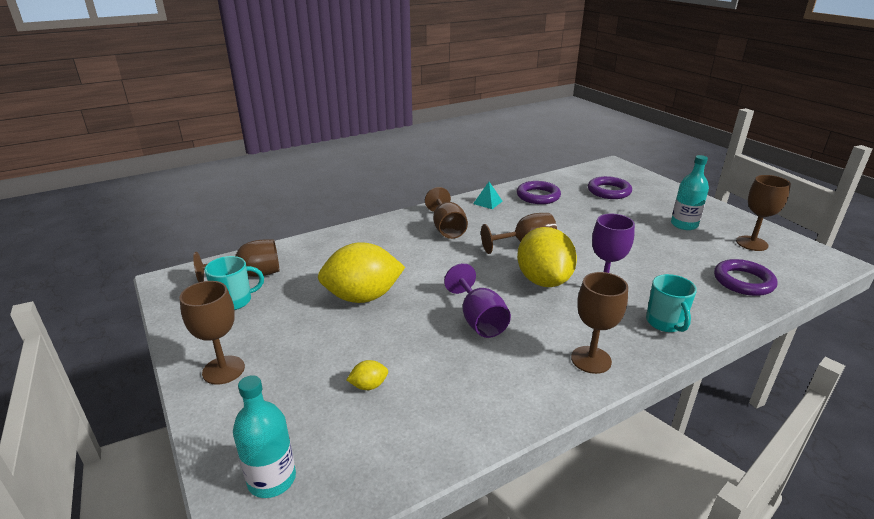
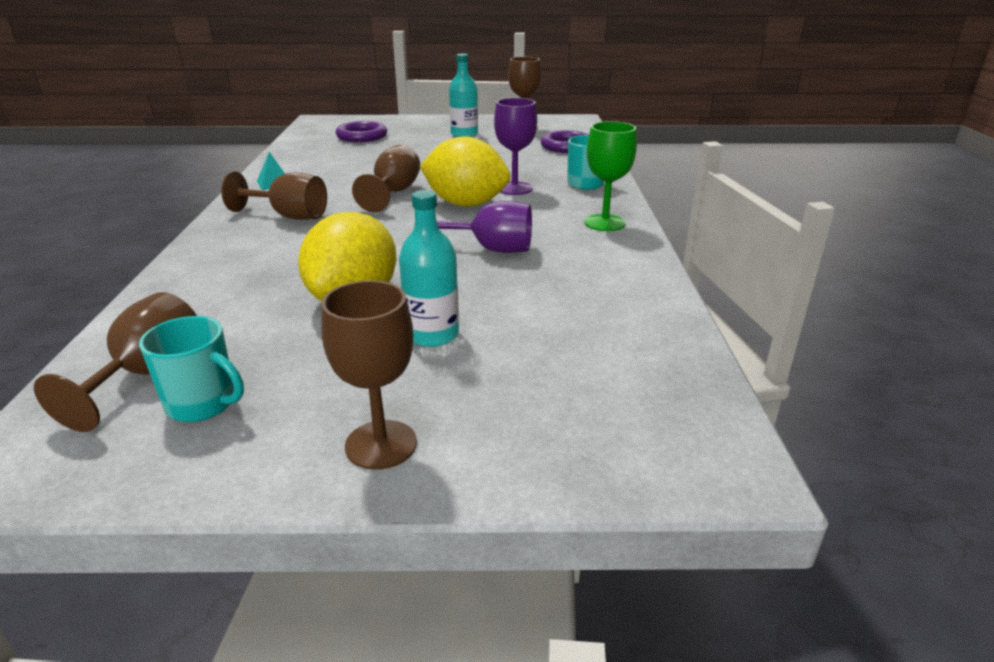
camera: 60 degrees left, 0 degrees up
(235, 301) = (203, 404): turquoise mug -> turquoise mug turned 105 degrees clockwise
(272, 479) = (645, 438): turquoise bottle -> turquoise bottle (432, 334)
(369, 386) = (535, 336): yellow lemon -> none
(538, 196) = (311, 161): purple ring -> none
(591, 360) = (604, 223): brown goblet -> green goblet

